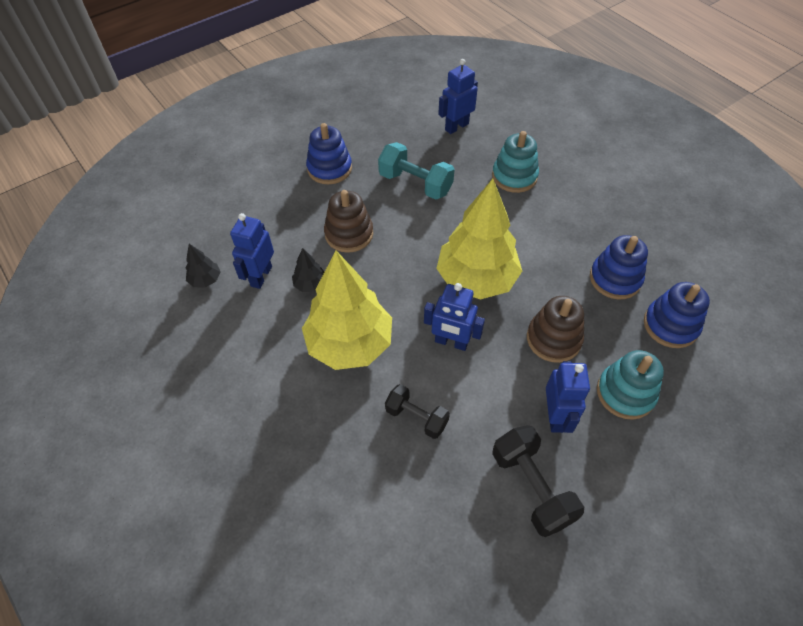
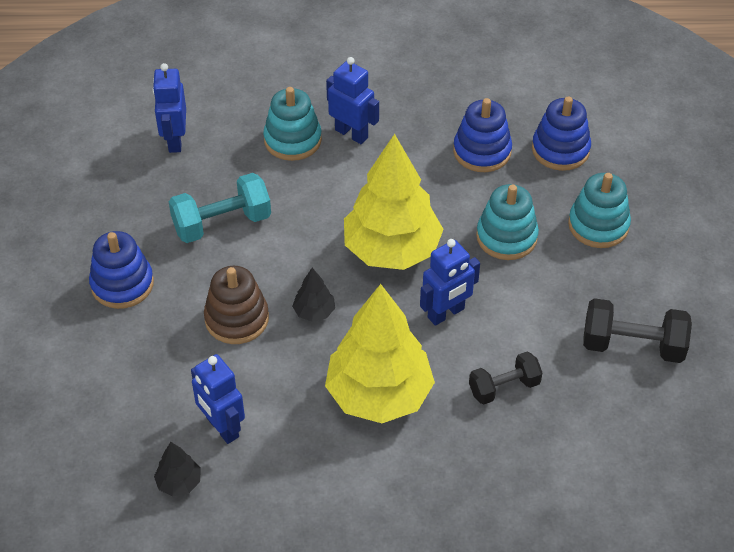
camera: 55 degrees left, 5 degrees down
(310, 284) = (274, 389): black tree -> black tree (314, 312)
(553, 339) = (506, 237): brown stacking toy -> turquoise stacking toy
(555, 416) = (582, 286): blue robot -> blue robot (351, 133)

